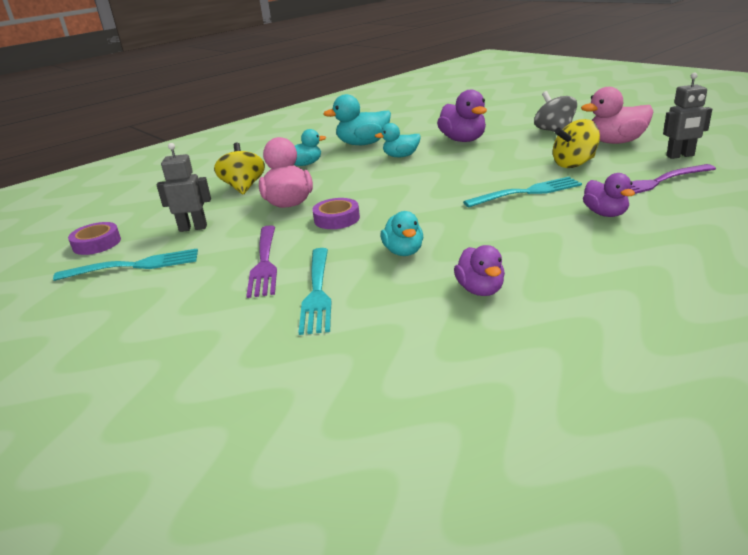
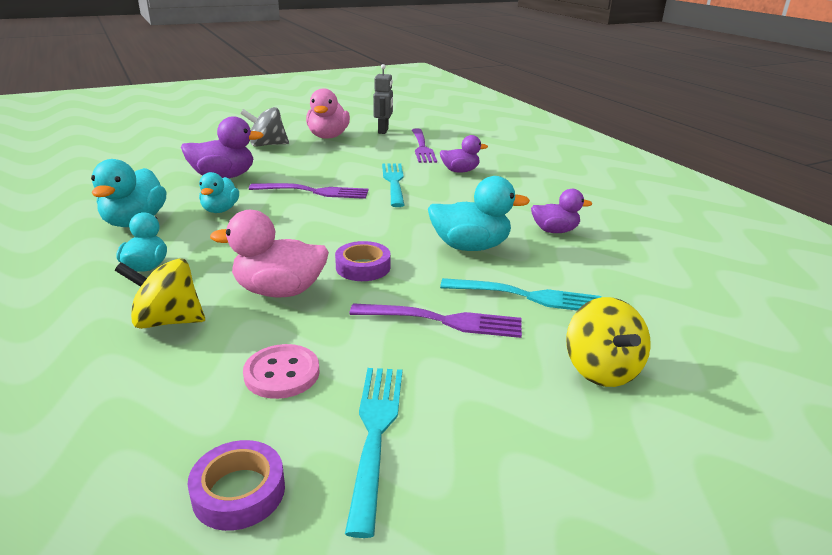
camera: 80 degrees left, 0 degrees up
(193, 228) = (282, 373): grey robot -> pink button
(403, 252) = (470, 247): turquoise duck -> turquoise duck, size x1.56
(466, 171) = (313, 192): none -> purple fork
(574, 164) = (355, 157): yellow spinning top -> yellow spinning top (601, 370)

